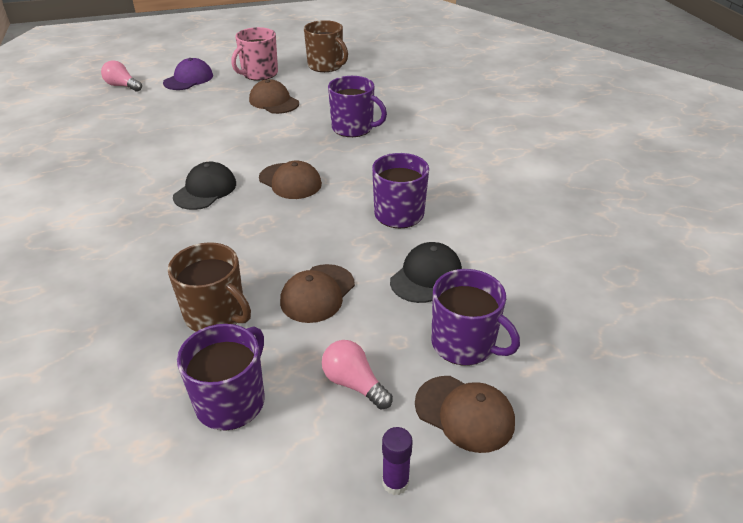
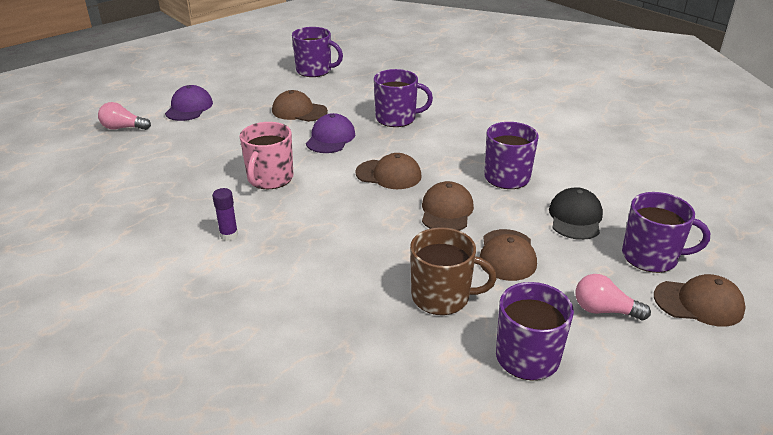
camera: 25 degrees left, 5 degrees down
(205, 190) = (318, 201): black cap -> none
(259, 74) = (257, 89): pink mug -> pink mug (270, 178)
(275, 133) = (330, 138): none -> purple cap
(306, 232) = (446, 211): none -> brown cap
(326, 66) = (314, 70): brown mug -> purple mug
(395, 482) = (702, 365): purple glue stick -> purple glue stick (229, 235)

